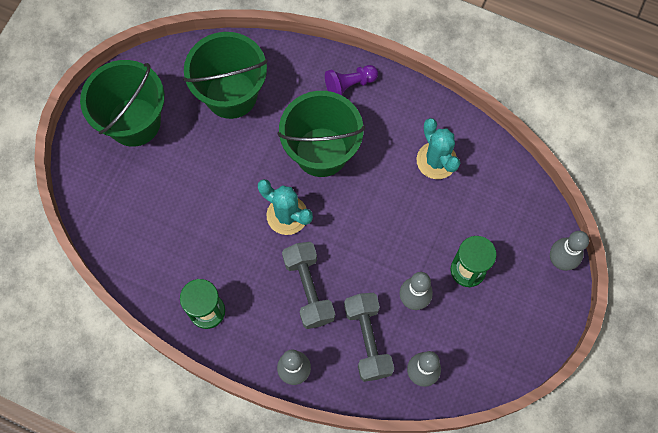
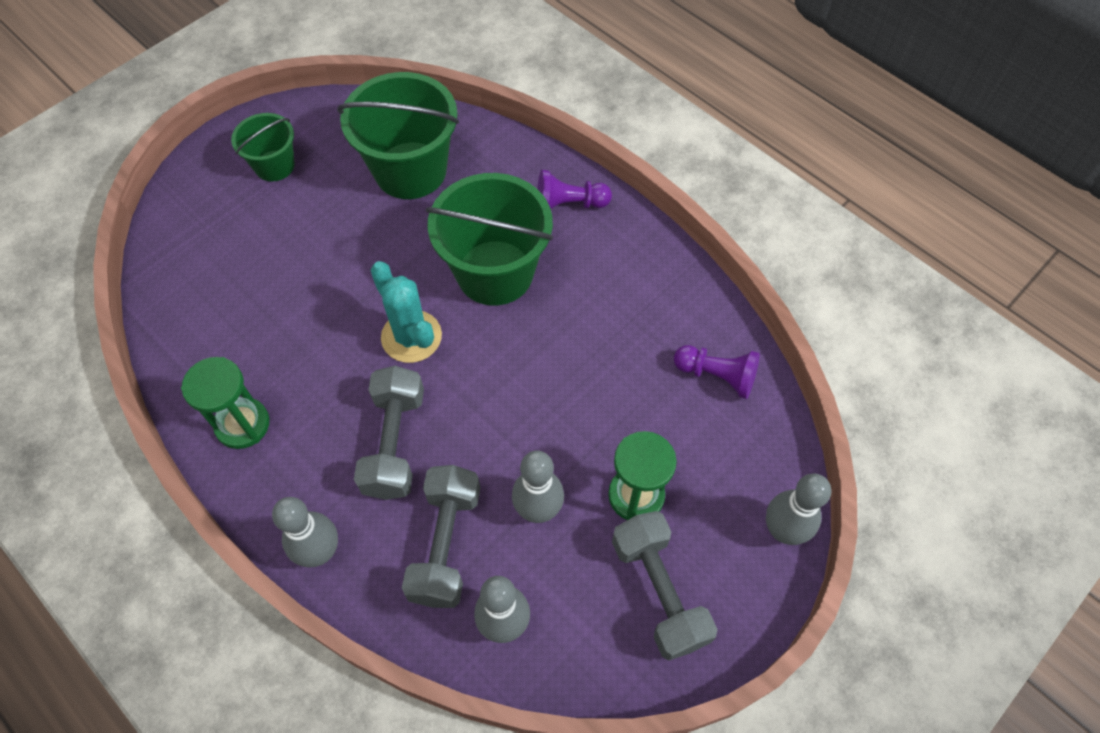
camera: 20 degrees right, 10 degrees down
(134, 122) = (274, 165): green bucket -> green bucket, size x0.55
(436, 160) = (649, 332): turquoise cactus -> none
(489, 176) = (717, 376): none -> purple pawn
(502, 322) = (659, 591): none -> grey dumbbell

